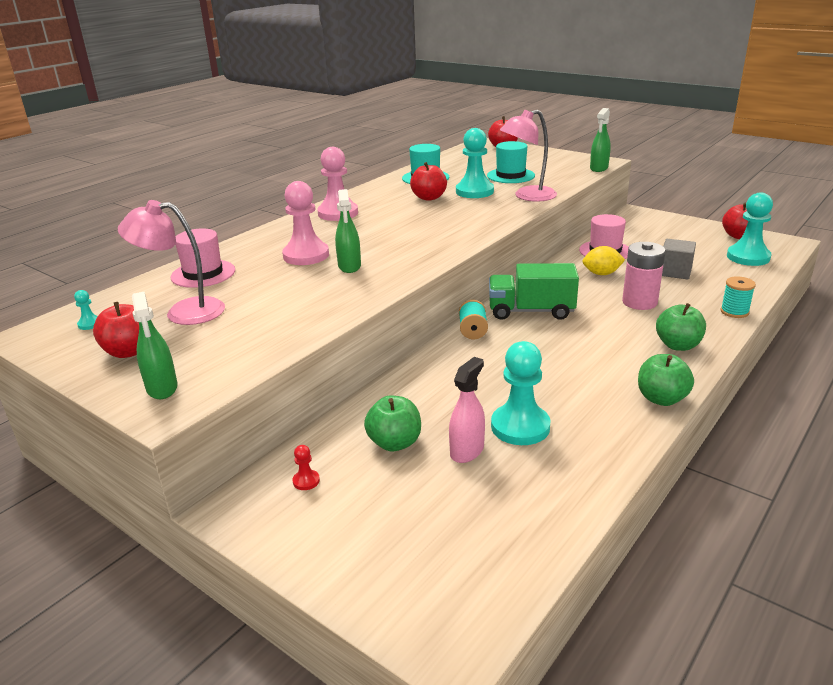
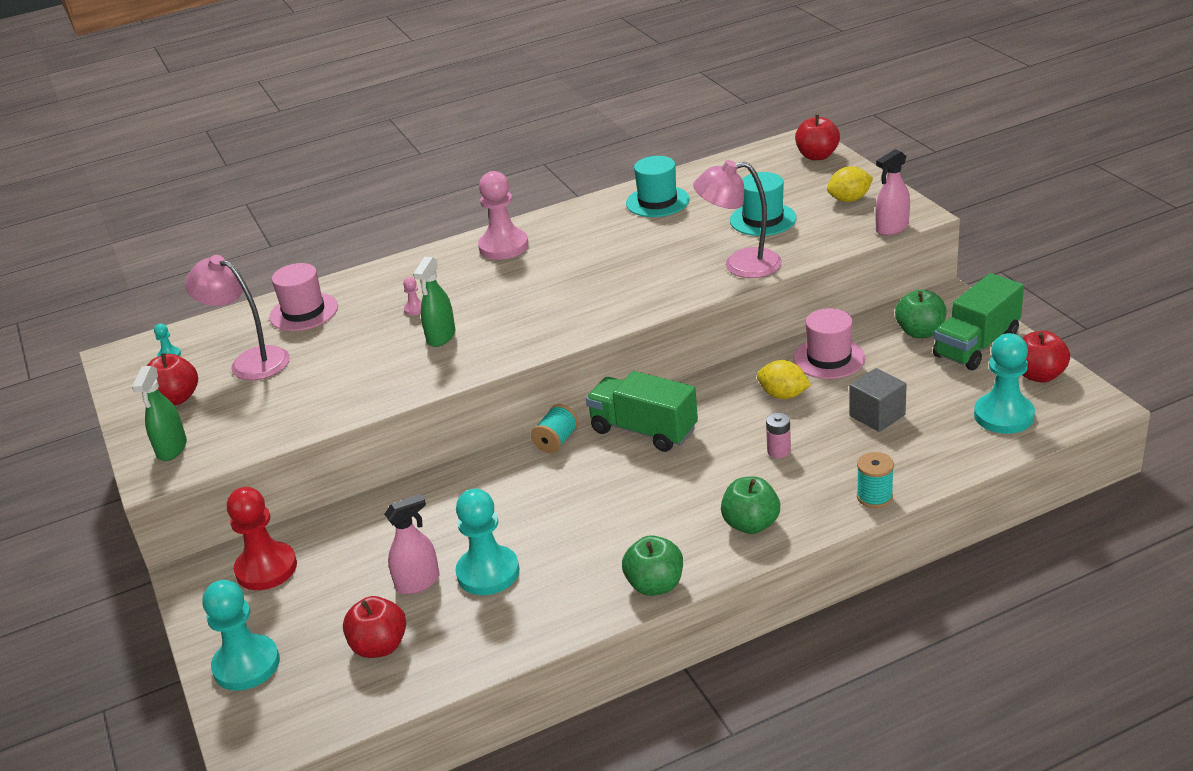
camera: 30 degrees right, 5 degrees up
(306, 255) = (415, 309): pink pawn -> pink pawn, size x0.42
(306, 481) = (266, 568): red pawn -> red pawn, size x2.39
(394, 443) = (366, 554): green apple -> green apple (920, 332)
(429, 197) = (625, 241): red apple -> red apple (379, 646)
(474, 191) = (688, 241): turquoise pawn -> turquoise pawn (246, 665)
(552, 161) = (849, 199): none -> yellow lemon
(599, 168) = (892, 228): green spray bottle -> pink spray bottle
(639, 302) = (779, 451): pink battery -> pink battery, size x0.53
(683, 229) = (976, 345): none -> green truck

